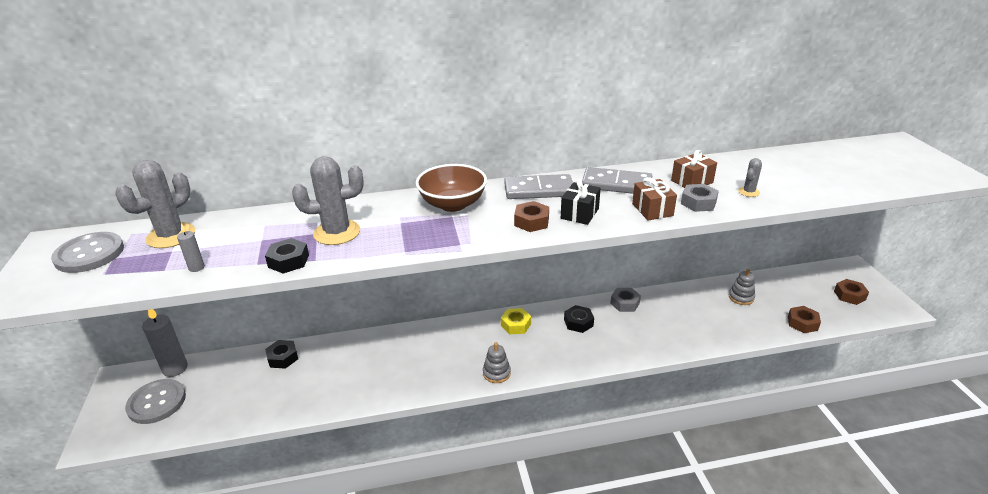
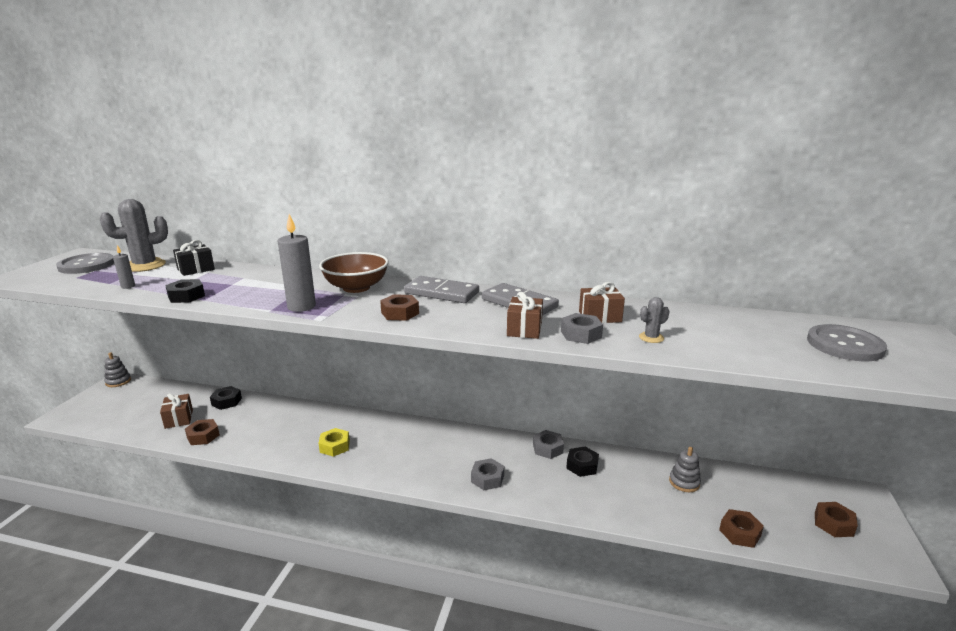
camera: 25 degrees right, 10 degrees down
(157, 402) = (120, 405): grey button -> grey button (844, 345)
(175, 368) = (154, 386): grey candle -> grey candle (301, 306)
(248, 393) = (179, 419): none -> brown gift
(298, 401) = (203, 436): none -> brown nut
(337, 232) = (245, 287): grey cactus -> none
(496, 373) = (369, 468): grey stacking toy -> grey stacking toy (118, 381)
(516, 325) = (426, 435): yellow nut -> yellow nut (334, 446)
(578, 322) = (485, 451): black nut -> black nut (582, 466)
(579, 213) = (451, 317): black gift -> black gift (196, 269)
(601, 346) = (487, 478): none -> grey nut

